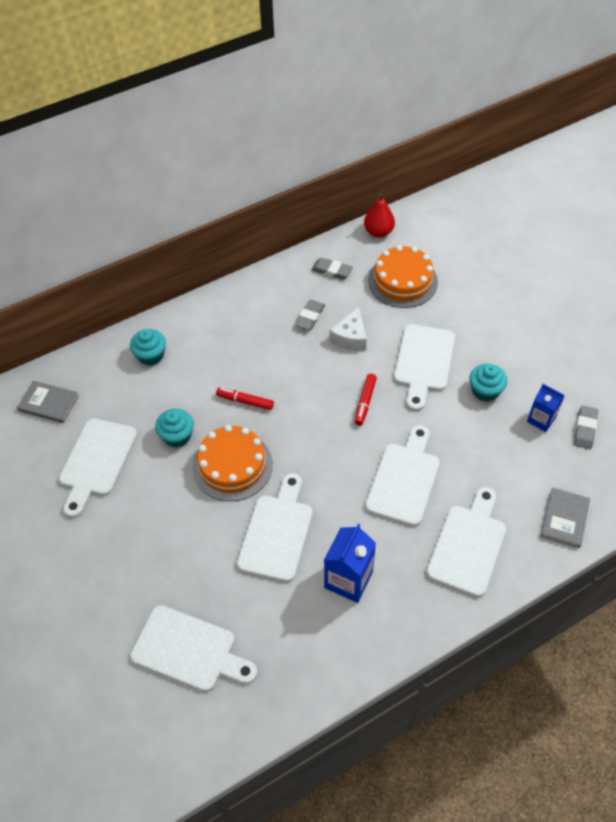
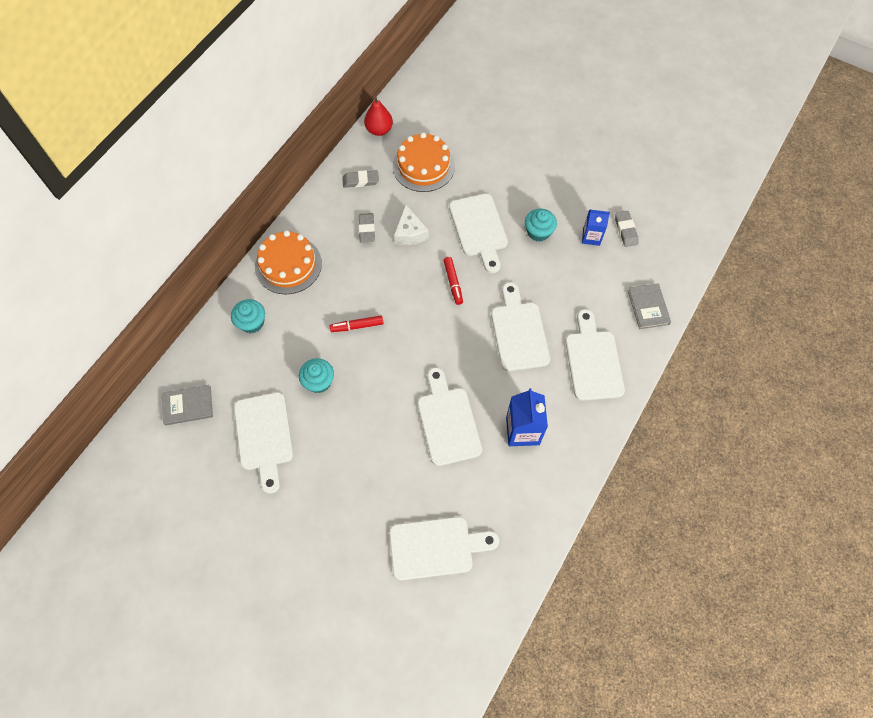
camera: 30 degrees left, 10 degrees up
(232, 465) = (379, 384): orange cake -> orange cake (288, 265)

